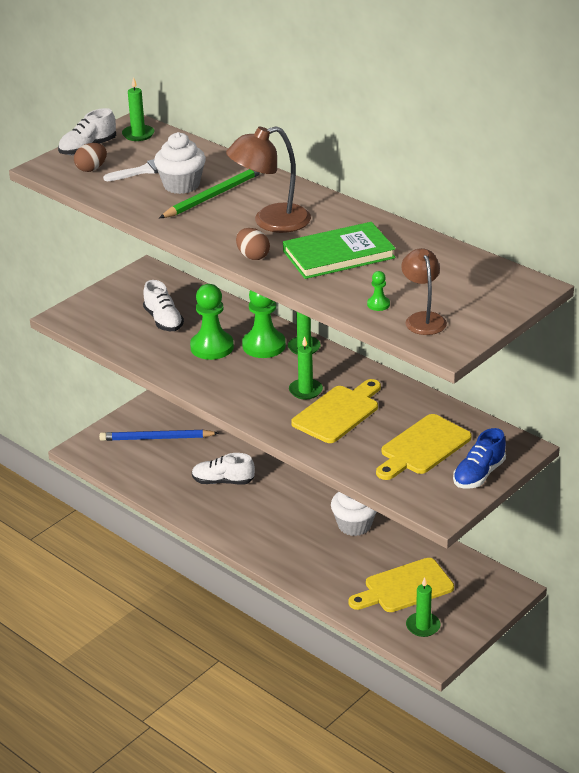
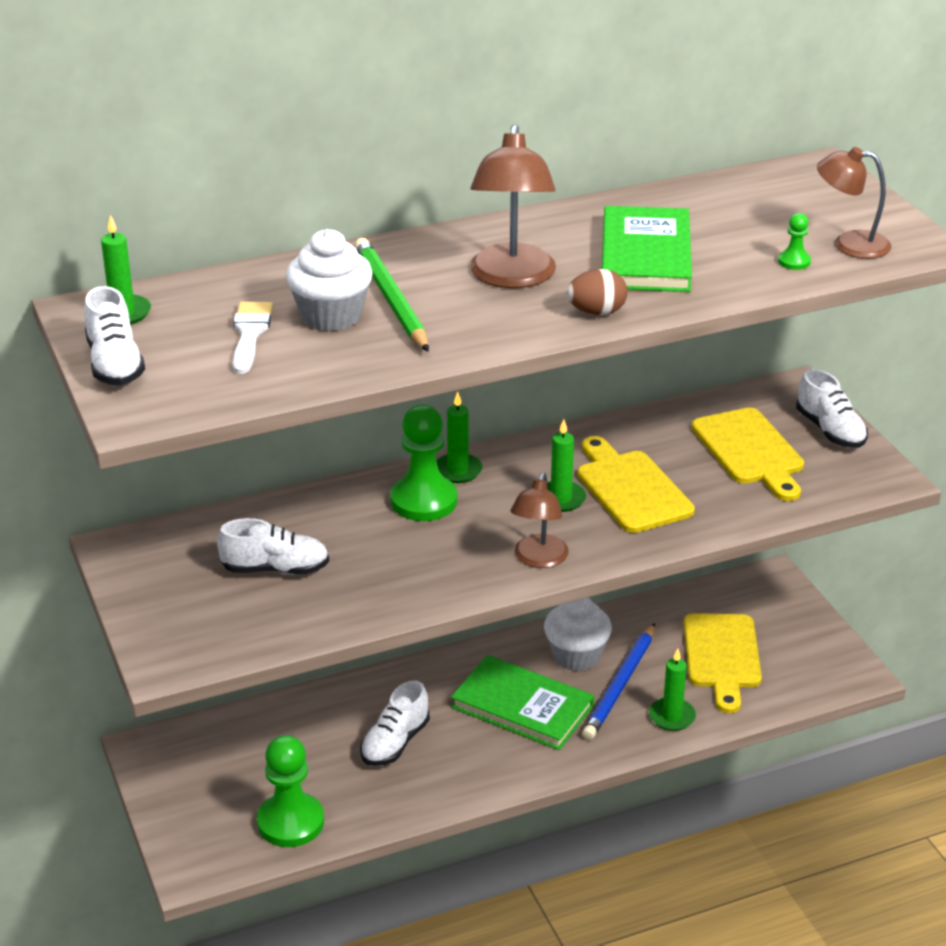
camera: 65 degrees left, 0 degrees up
(91, 169) = (190, 376): brown egg -> none
(156, 438) = (239, 778): blue pencil -> blue pencil (620, 685)
(212, 347) = (387, 545): green pawn -> green pawn (290, 822)
(238, 400) = (538, 559): none -> brown lamp
(290, 518) = (522, 706): none -> green book
(423, 626) = (800, 666): green candle -> green candle (672, 716)
(479, 474) = (830, 430): blue shoe -> white shoe

